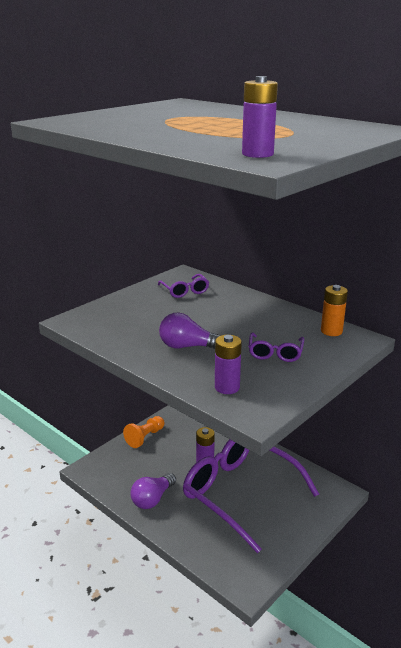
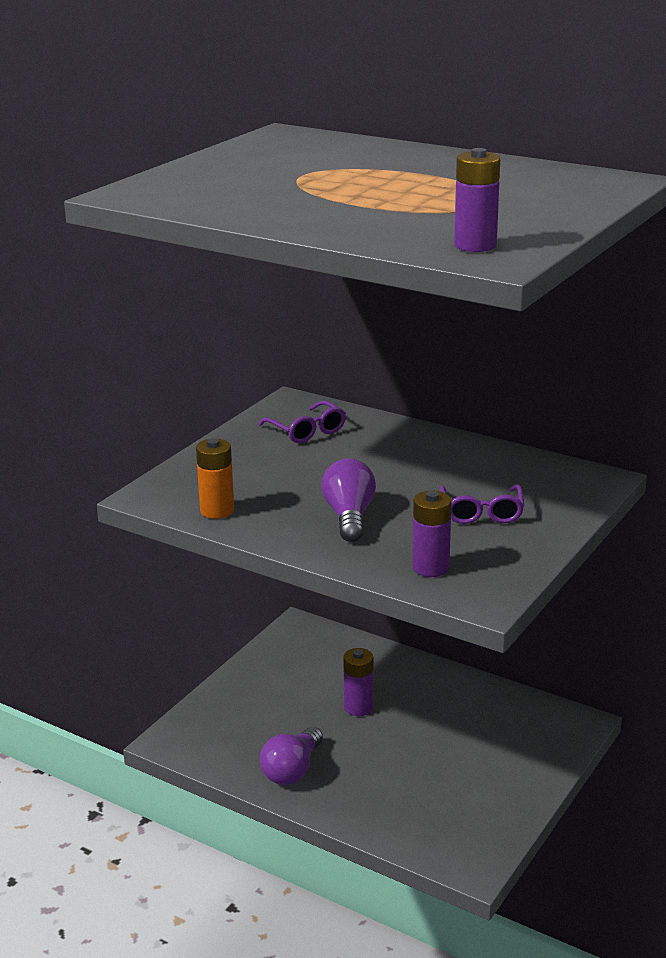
camera: 10 degrees left, 0 degrees up
(145, 437) = (247, 681): orange pawn -> none
(187, 346) = (349, 517): purple light bulb -> purple light bulb turned 90 degrees clockwise
(239, 493) = (426, 743): purple glasses -> none
(331, 331) = (553, 472): orange battery -> orange battery (217, 511)

